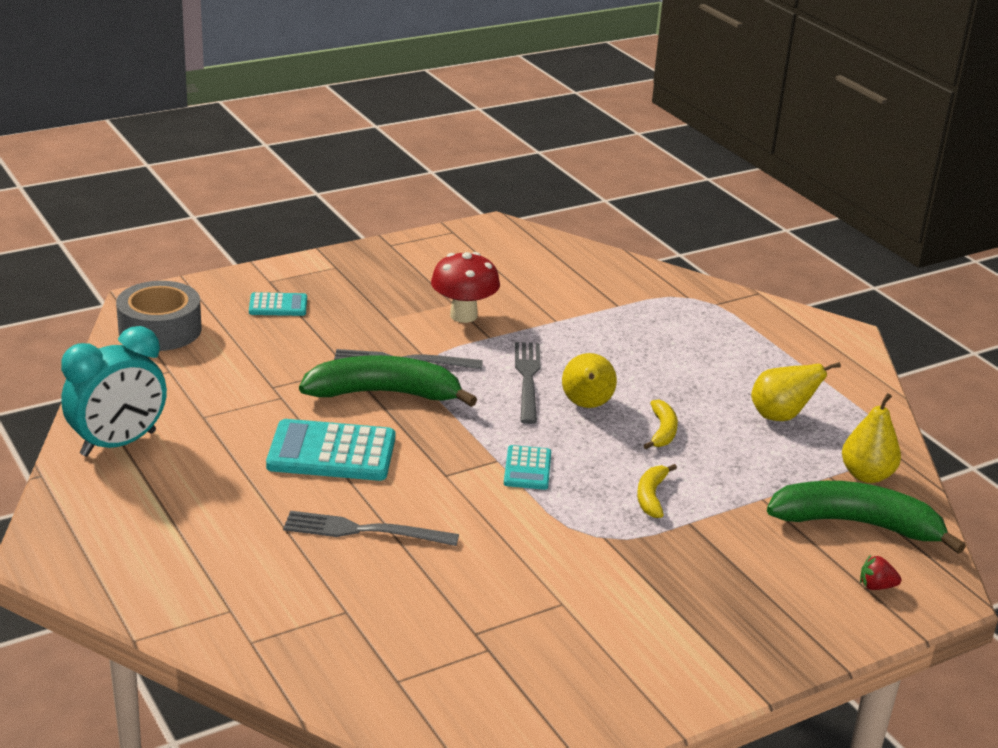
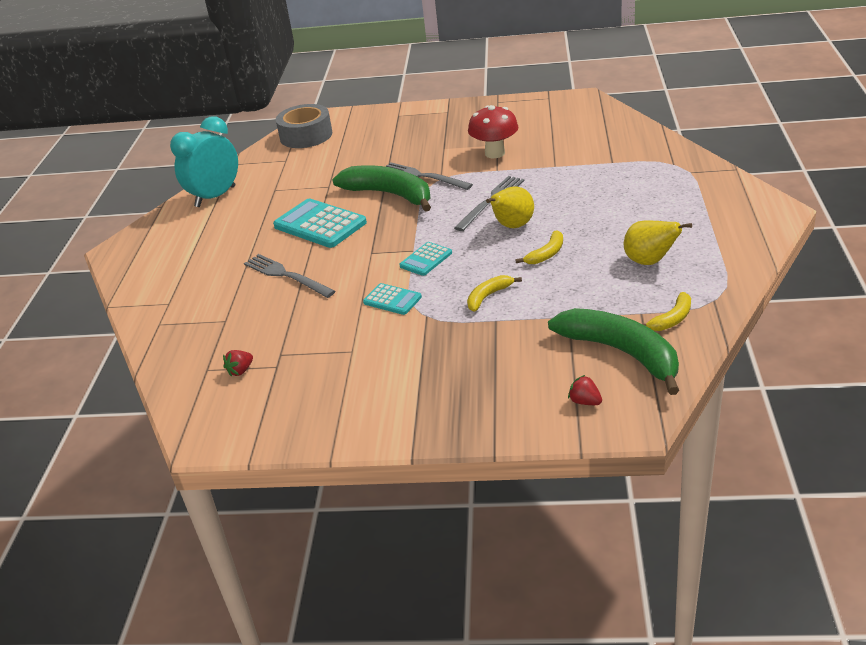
camera: 40 degrees right, 5 degrees up
(118, 444) = (215, 197): turquoise clock -> turquoise clock turned 135 degrees clockwise
(278, 305) = (386, 131): turquoise calculator -> turquoise calculator (392, 300)
(447, 668) = (240, 371): none -> red strawberry
(866, 475) = (672, 319): yellow pear -> yellow banana

